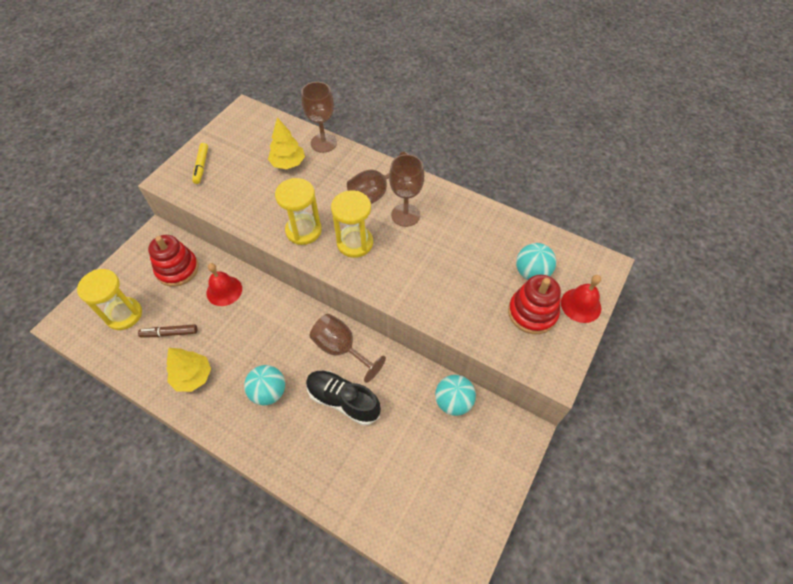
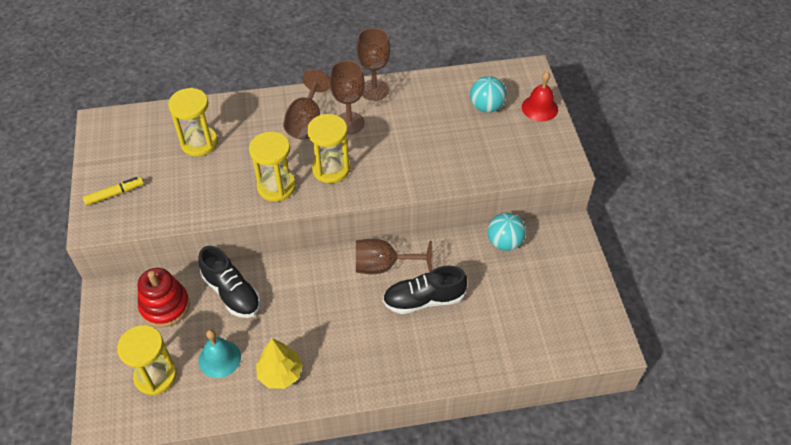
camera: 40 degrees left, 5 degrees down
(170, 333) = (219, 358): brown marker -> turquoise bell
(201, 166) = (114, 194): yellow marker -> yellow marker turned 75 degrees counterclockwise
(224, 290) = (232, 293): red bell -> black shoe
(269, 392) = (358, 337): turquoise ball -> none
(288, 163) = (199, 143): yellow tree -> yellow hourglass
(323, 143) = (213, 107): brown goblet -> brown goblet (374, 90)
(532, 313) = (513, 134): red stacking toy -> none

